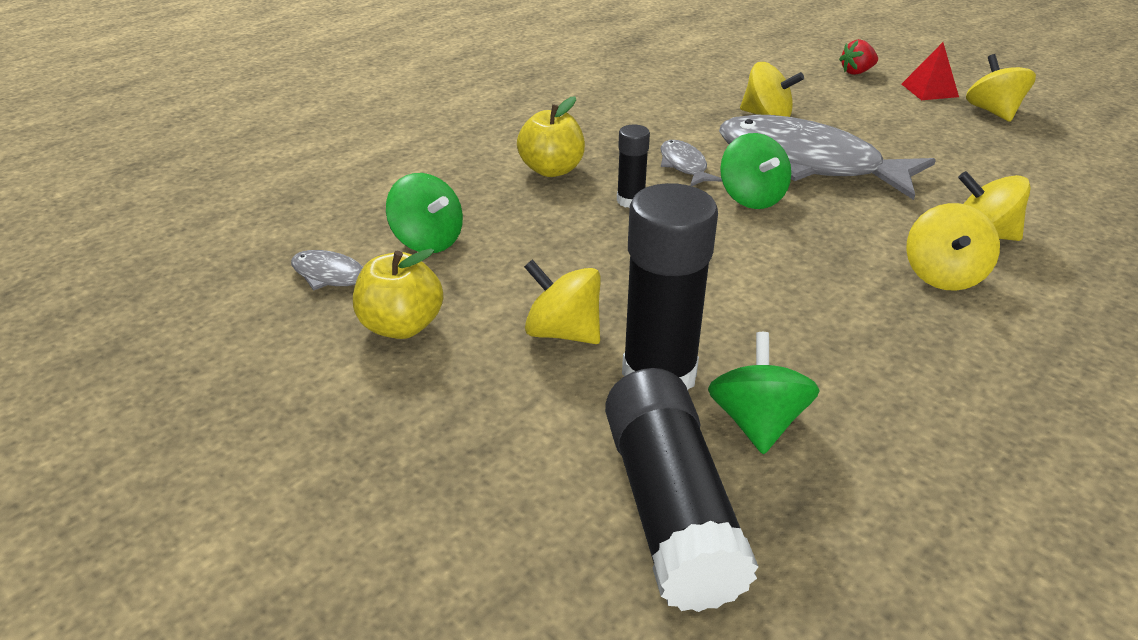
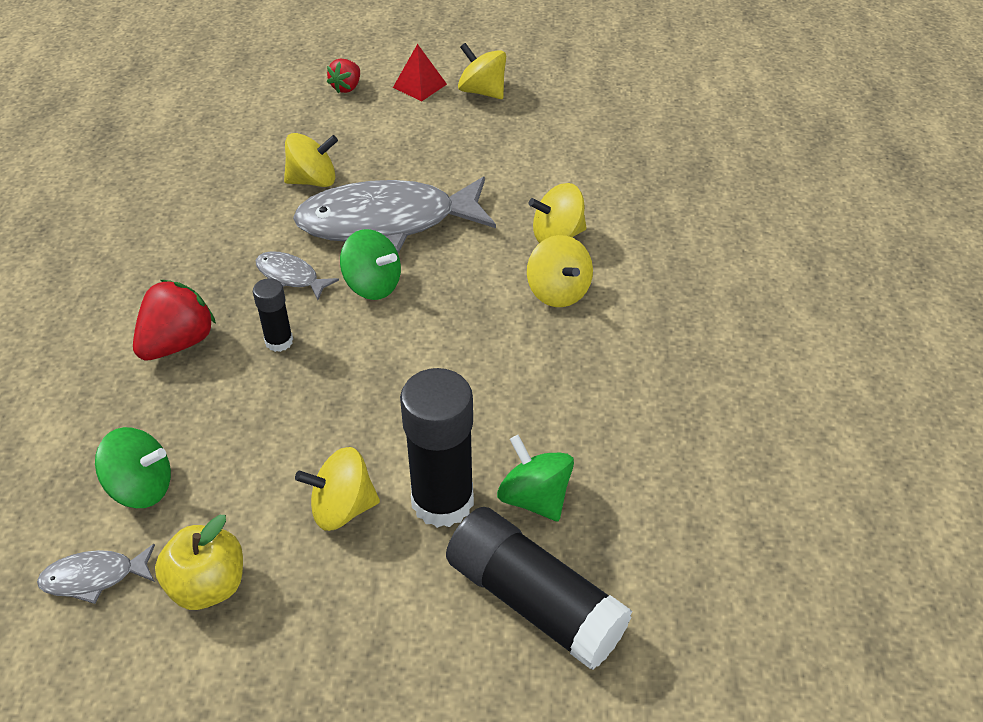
camera: 40 degrees left, 10 degrees up
(552, 170) = (178, 343): yellow apple -> red strawberry

